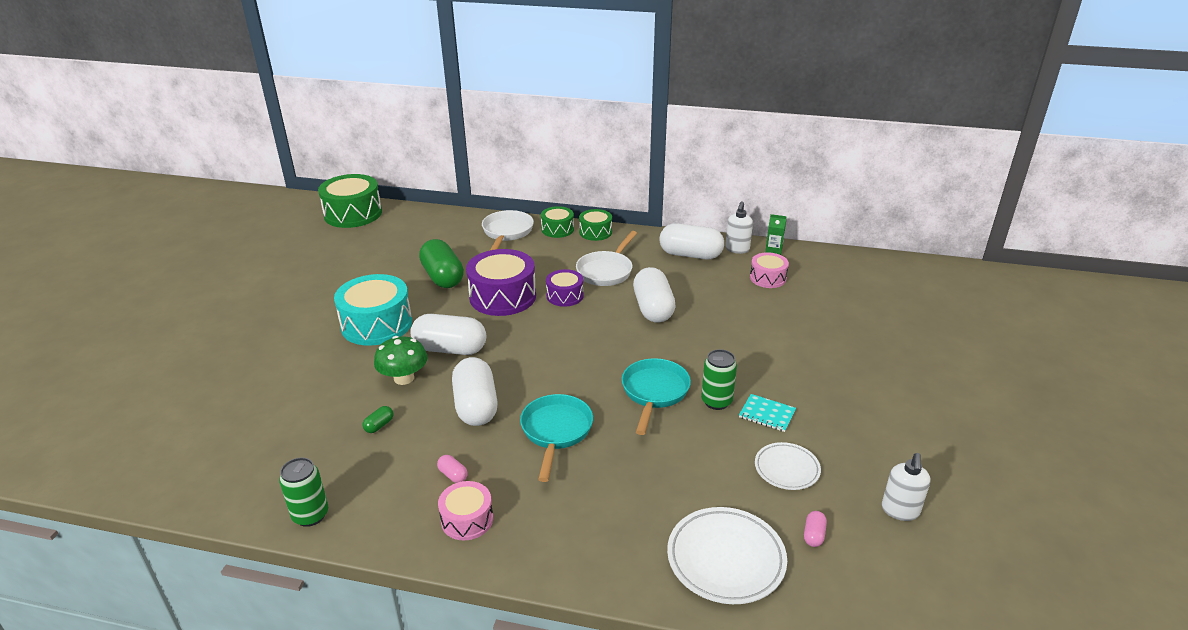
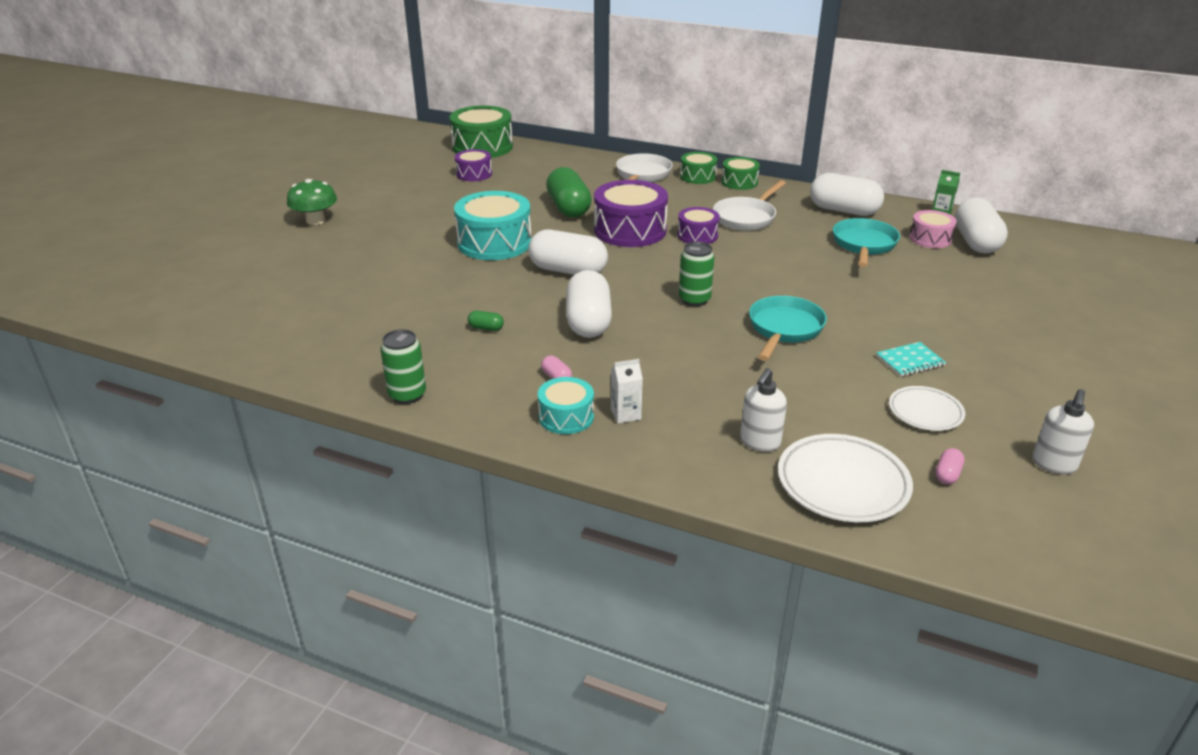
camera: 10 degrees right, 0 degrees up
(348, 246) = (474, 174): none -> purple drum
(379, 425) = (486, 328): green capsule -> green capsule turned 60 degrees clockwise
(404, 378) = (516, 291): green mushroom -> green mushroom (315, 220)
(467, 519) = (566, 417): pink drum -> turquoise drum
(522, 509) = (625, 414): none -> white carton
(556, 432) = (671, 352): turquoise pan -> turquoise pan (864, 245)
(653, 309) = (794, 255): white capsule -> white capsule (976, 242)
(716, 401) = (853, 344): green can -> green can (694, 300)
(737, 249) = (898, 210): white soap dispenser -> white soap dispenser (759, 442)
(767, 414) = (910, 361): turquoise notebook -> turquoise notebook turned 60 degrees counterclockwise

